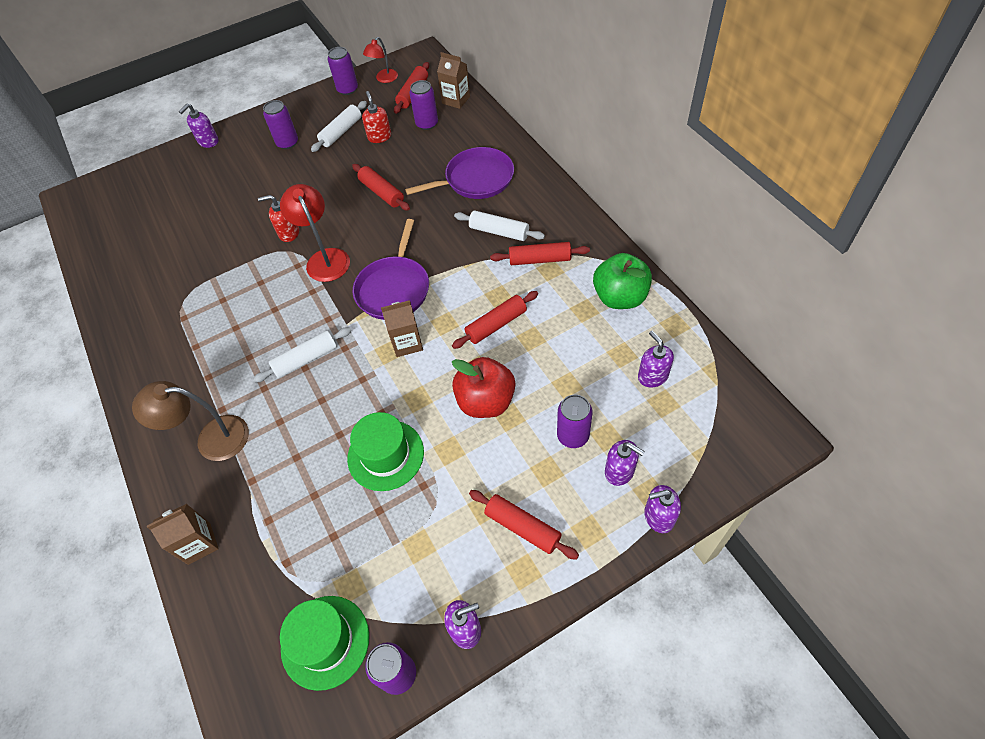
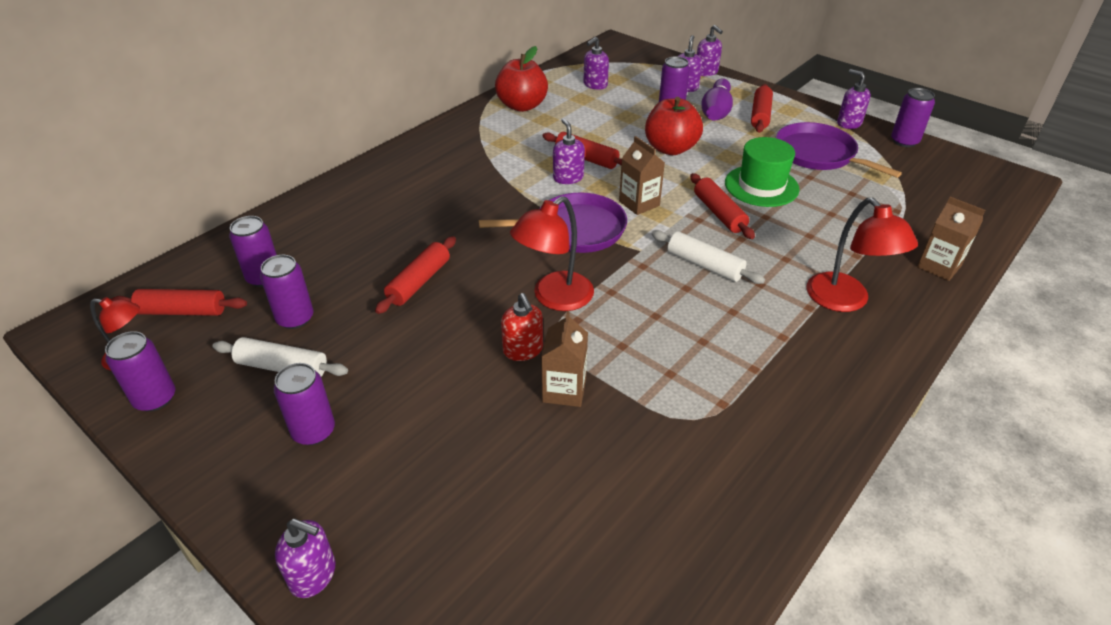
camera: 115 degrees left, 15 degrees down
(212, 439) = (845, 301): brown lamp -> red lamp
(325, 641) = (923, 175): green hat -> none
(379, 137) = (295, 318): red soap dispenser -> purple can
(456, 100) = (207, 263): brown carton -> brown carton (564, 390)
(470, 303) = (568, 177): none -> purple soap dispenser
(476, 179) = (379, 211): purple pan -> purple pan (818, 154)
(499, 232) = (462, 179): white rolling pin -> none
(539, 259) = (493, 149): red rolling pin -> red rolling pin (719, 213)
(548, 480) = (716, 111): none -> purple bowling pin
(620, 297) = (522, 106): green apple -> red apple

